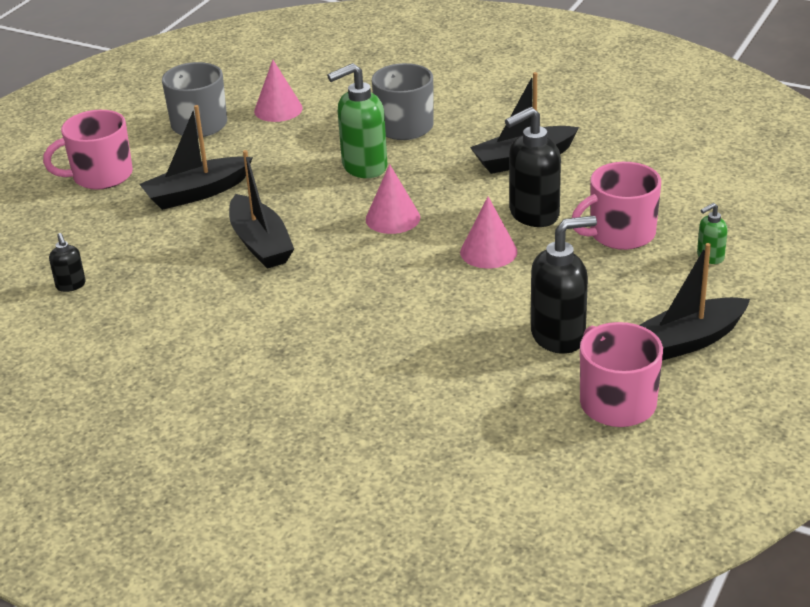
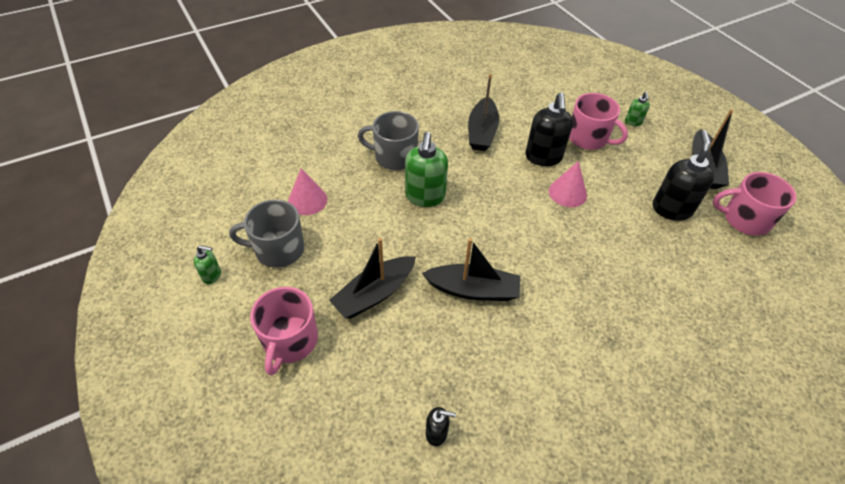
camera: 60 degrees left, 15 degrees up
(134, 109) = (212, 275): none -> green soap dispenser
(197, 193) = (374, 294): black boat -> black boat turned 45 degrees clockwise
(392, 218) = (497, 213): pink cone -> none
(620, 234) = (588, 138): pink mug -> pink mug turned 60 degrees counterclockwise

